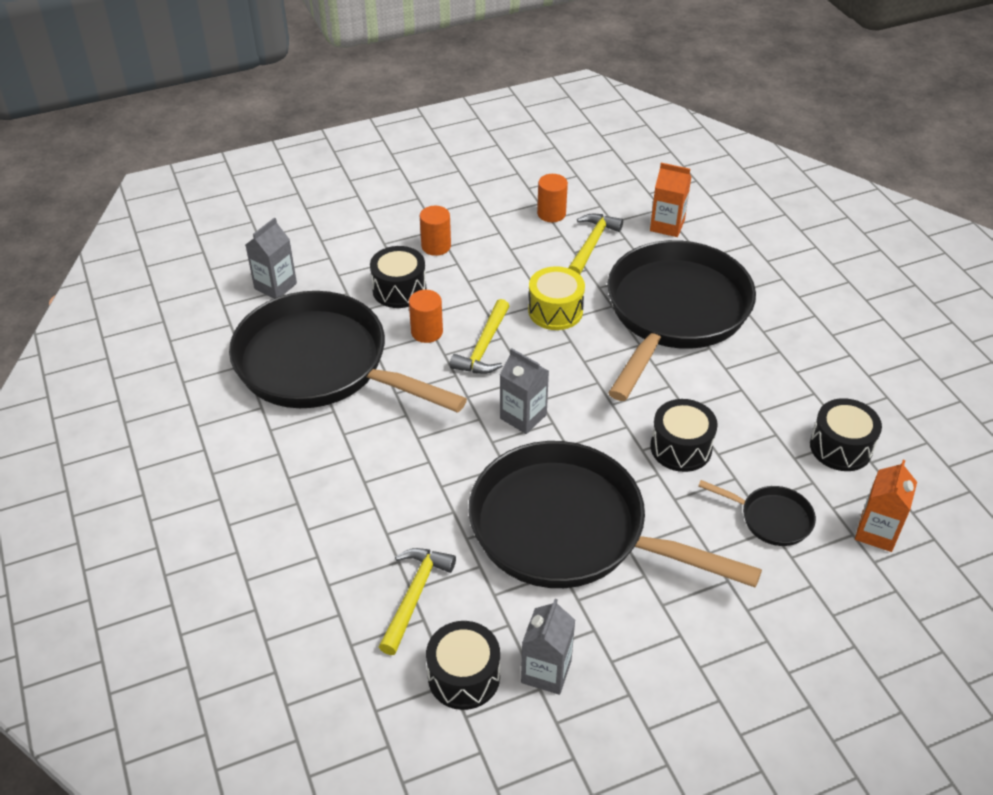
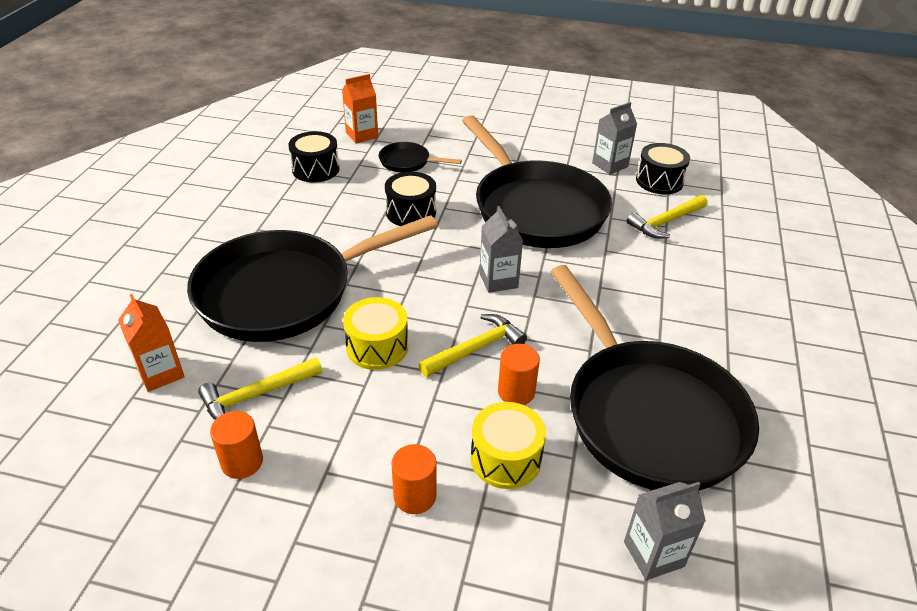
camera: 145 degrees left, 5 degrees down
(399, 289) = (506, 458): black drum -> yellow drum
(771, 518) = (408, 162): black pan -> black pan turned 45 degrees counterclockwise

